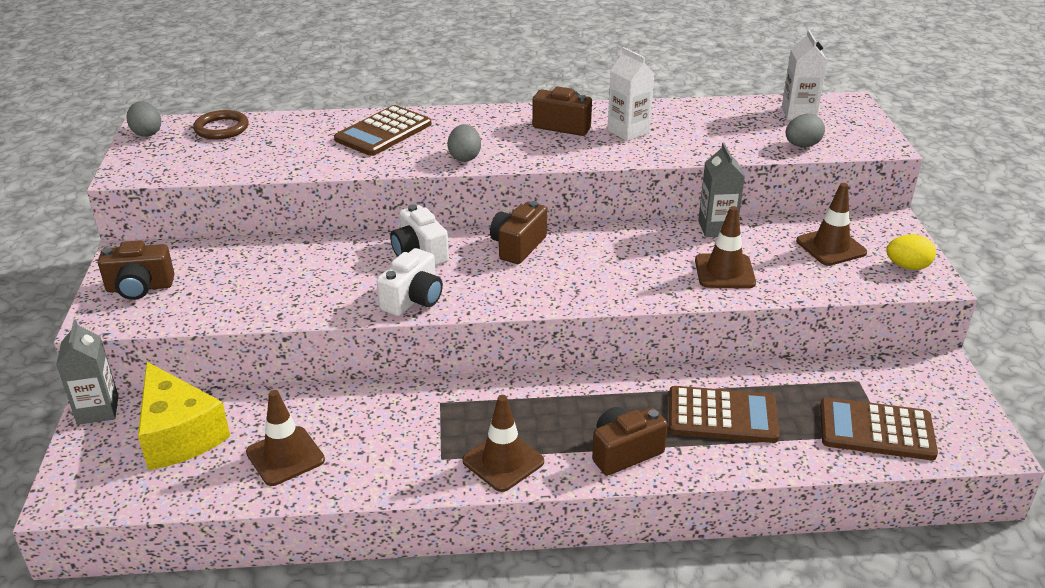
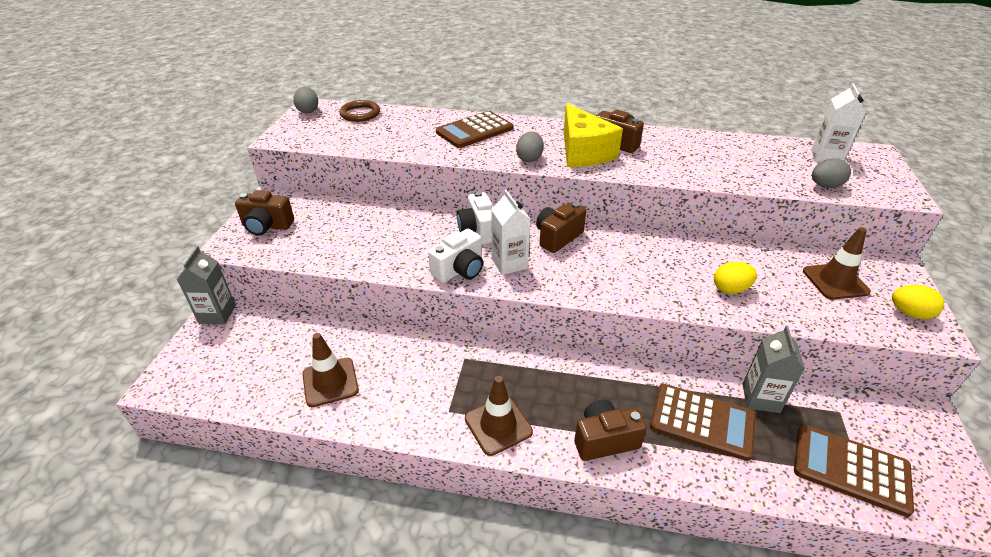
camera: 15 degrees right, 5 degrees up
(179, 434) = (263, 346): yellow cheese -> yellow cheese (583, 152)
(628, 132) = (670, 154): white carton -> white carton (509, 263)
(717, 228) = (731, 247): grey carton -> grey carton (760, 398)
(724, 272) = (730, 289): brown traffic cone -> yellow egg

